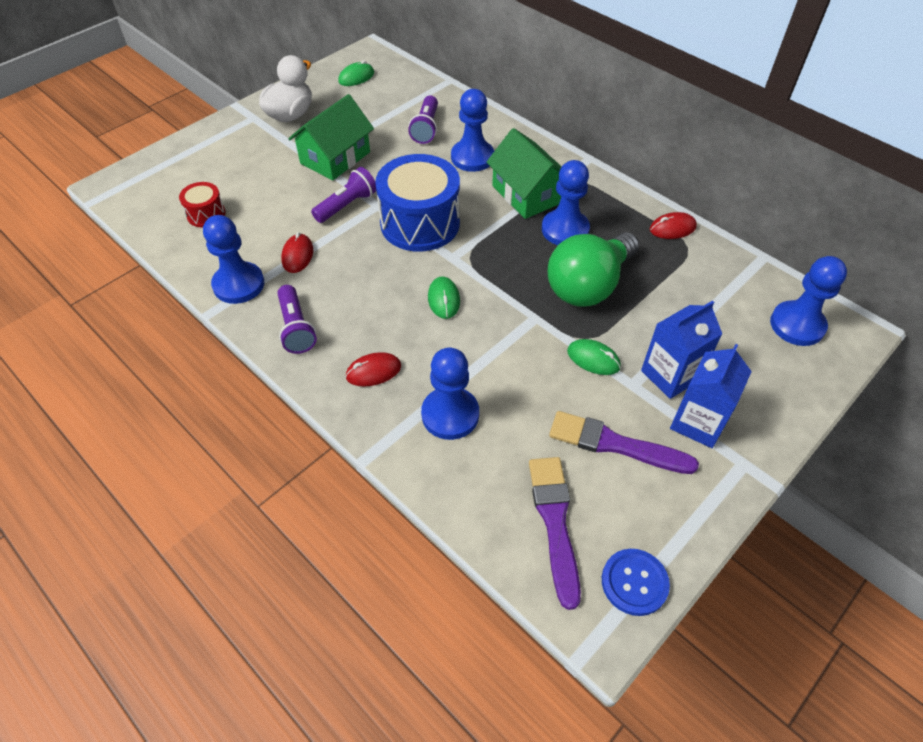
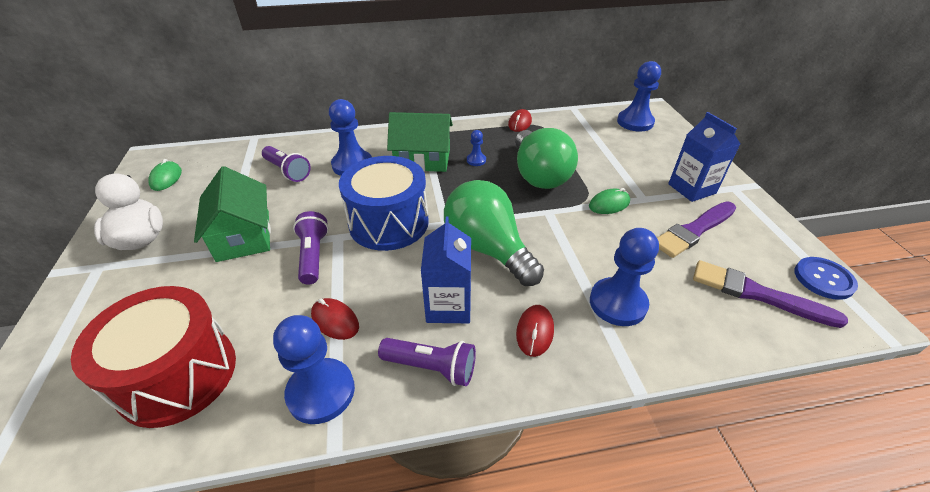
camera: 55 degrees left, 10 degrees down
(206, 214) = (178, 375): red drum -> red drum, size x2.09
(443, 299) = (488, 249): green mouse -> green light bulb
(565, 230) = (476, 160): blue pawn -> blue pawn, size x0.49
(670, 375) = (645, 180): blue carton -> blue carton (448, 306)

